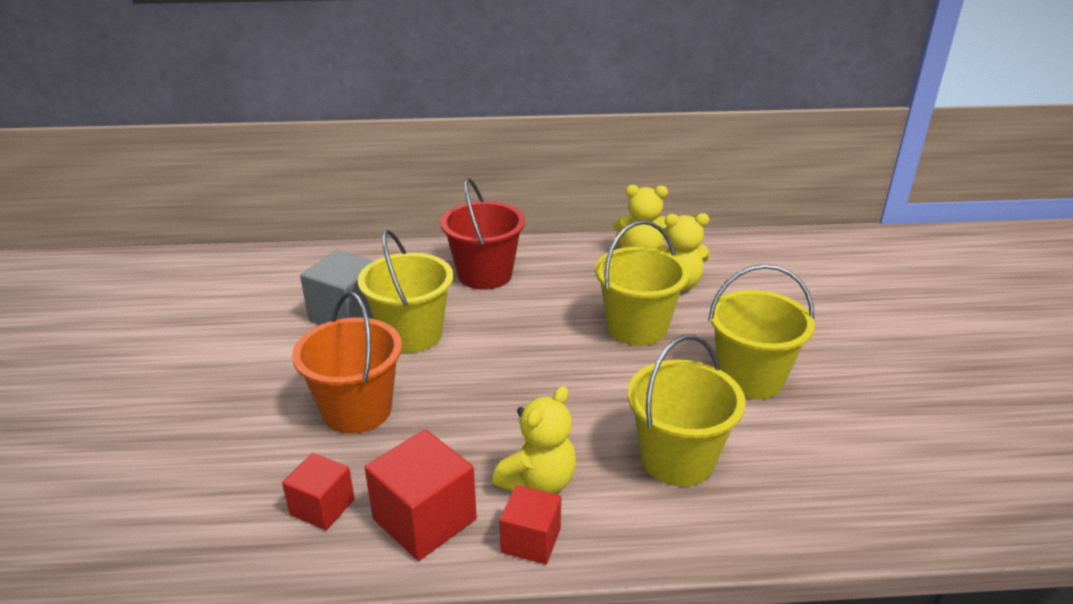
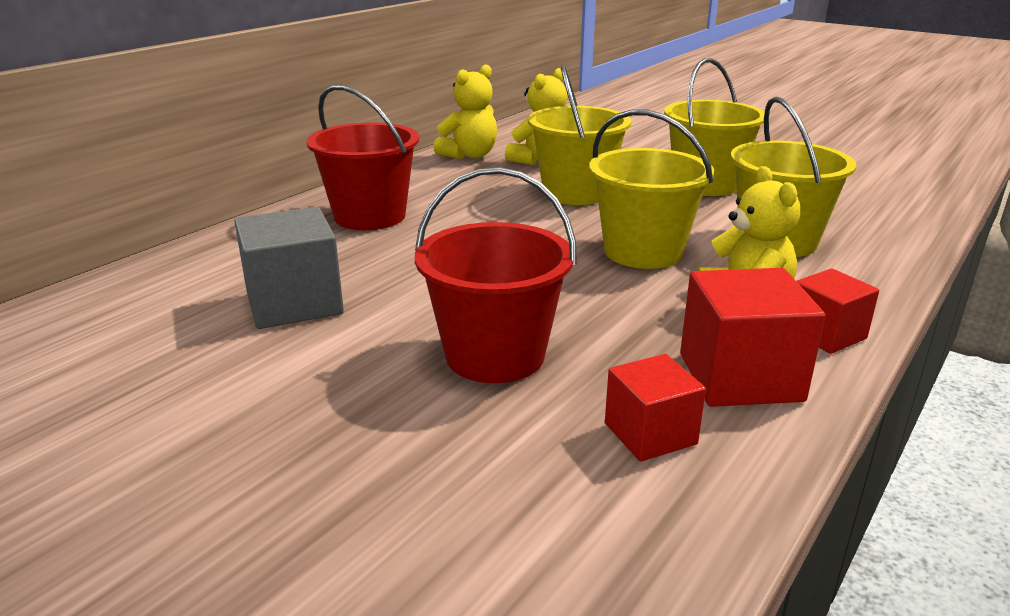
camera: 50 degrees left, 5 degrees down
(357, 410) = (495, 355): orange bucket -> red bucket
(411, 334) = (405, 282): yellow bucket -> yellow bucket (643, 252)

